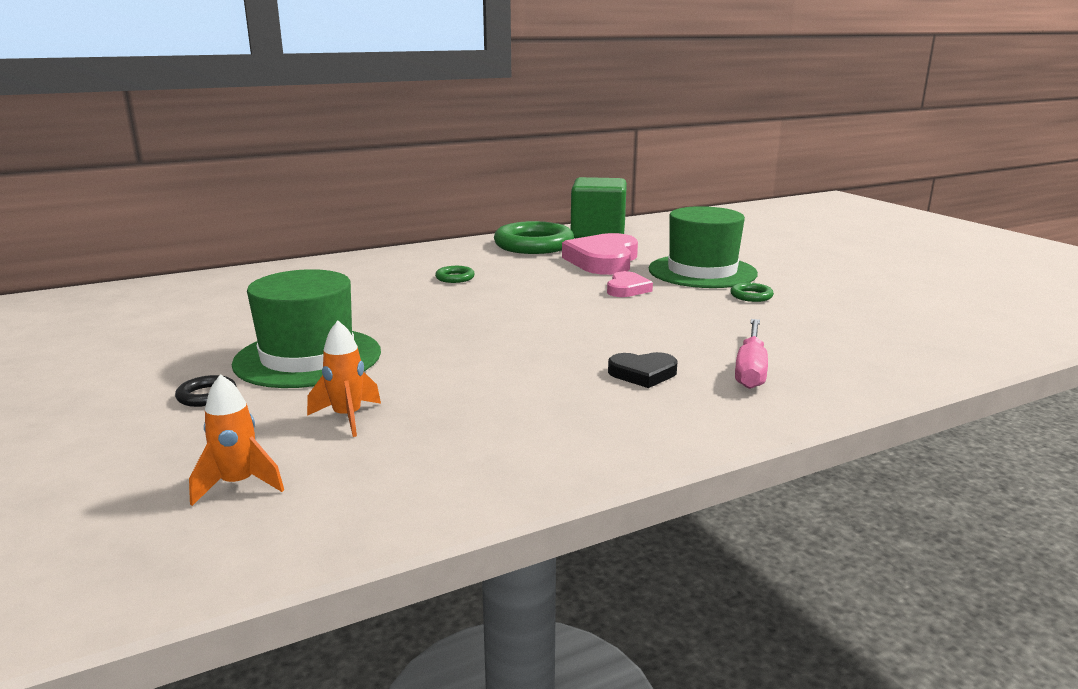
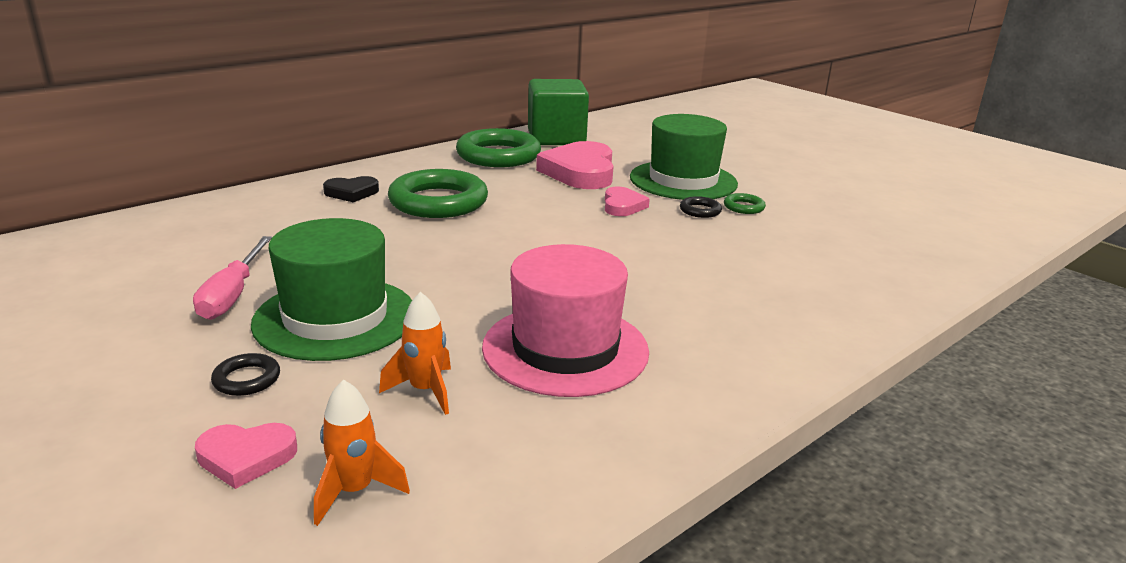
camera: 15 degrees left, 5 degrees up
(169, 450) = (246, 457): none -> pink heart
(455, 278) = (438, 202): green ring -> green ring, size x2.34
(495, 397) = (565, 349): none -> pink hat
(643, 373) = (693, 307): black heart -> black heart (351, 193)
(703, 296) = (700, 211): none -> black ring
(750, 369) = (788, 293): pink screwdriver -> pink screwdriver (232, 295)

